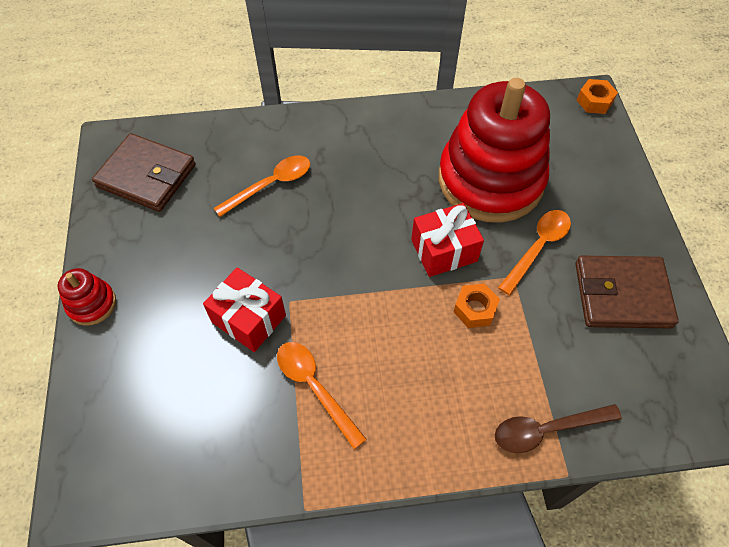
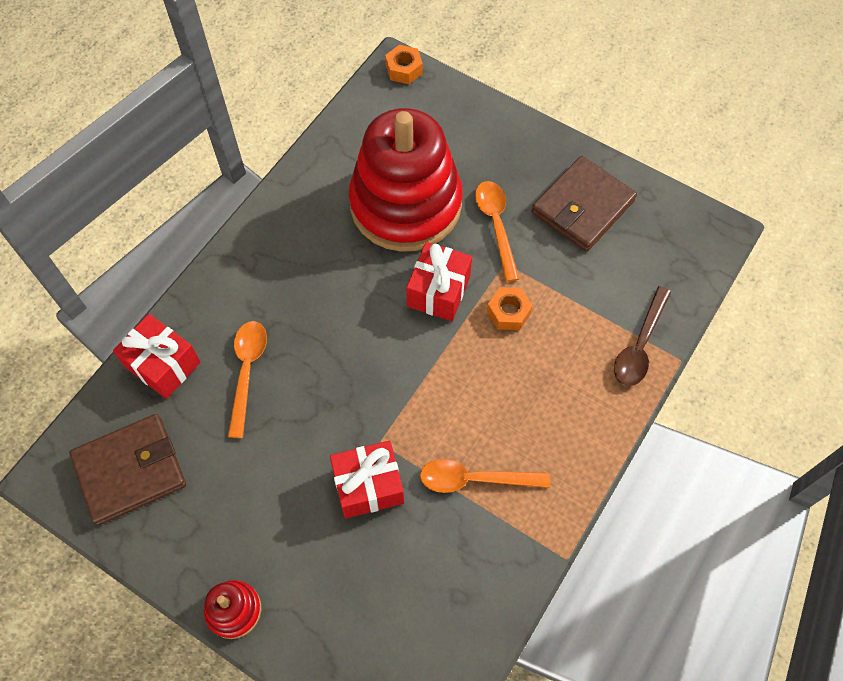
camera: 50 degrees left, 5 degrees up
(234, 138) = (163, 365): none -> red gift

